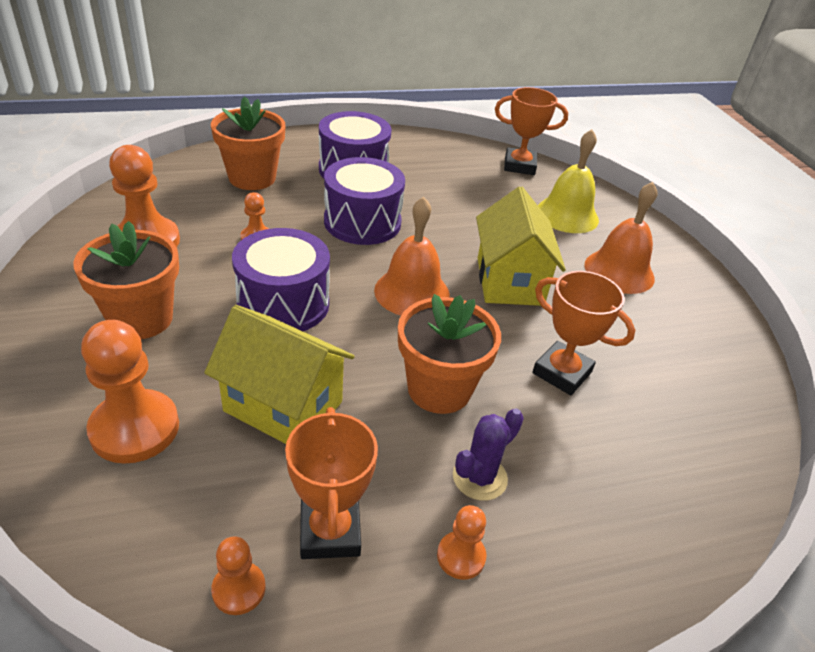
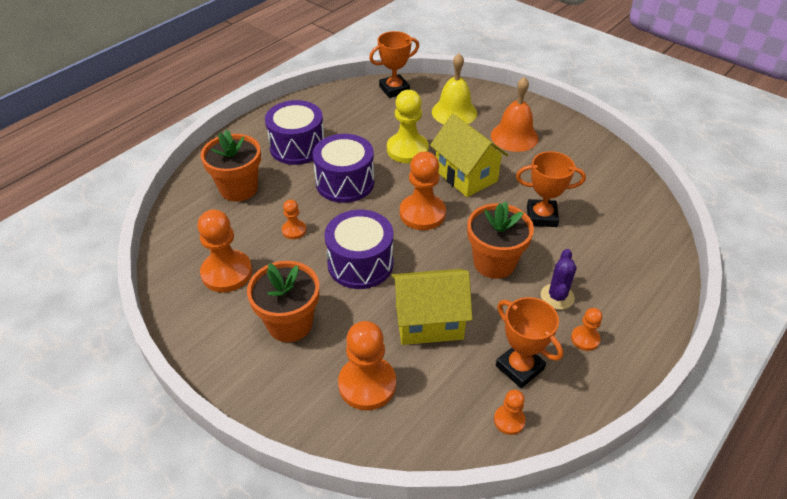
camera: 30 degrees left, 5 degrees up
(412, 292) = (422, 213): orange bell -> orange pawn
(468, 224) = (407, 150): none -> yellow pawn

